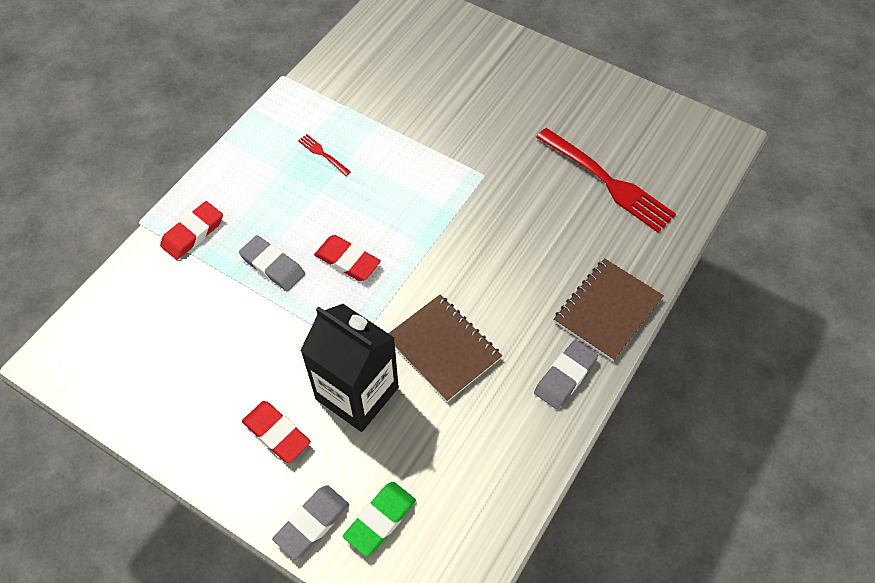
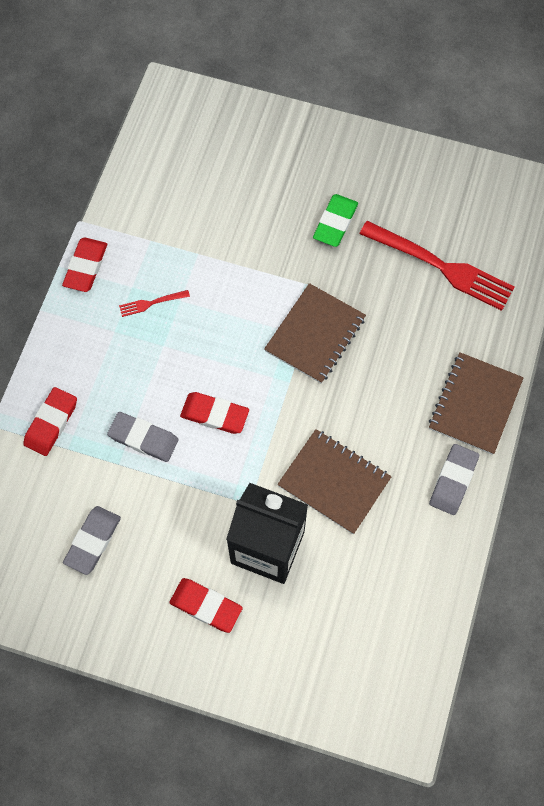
camera: 15 degrees left, 10 degrees up
(275, 112) = (86, 267): none -> red eraser
(312, 523) = (266, 680): grey eraser -> grey eraser (93, 541)
(323, 154) = (151, 303): red fork -> red fork turned 45 degrees counterclockwise
(380, 520) = (326, 661): green eraser -> green eraser (335, 222)
(467, 213) = (315, 334): none -> brown notebook

